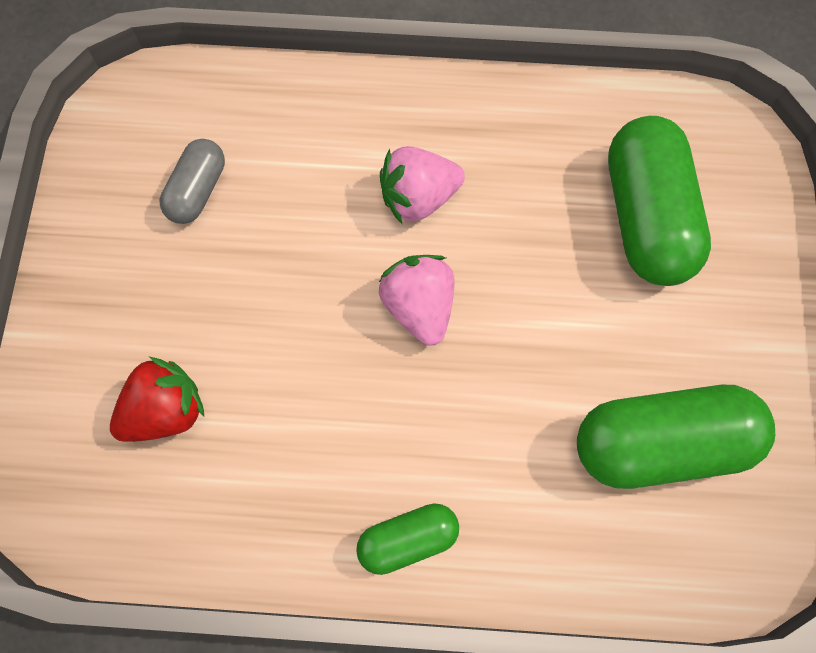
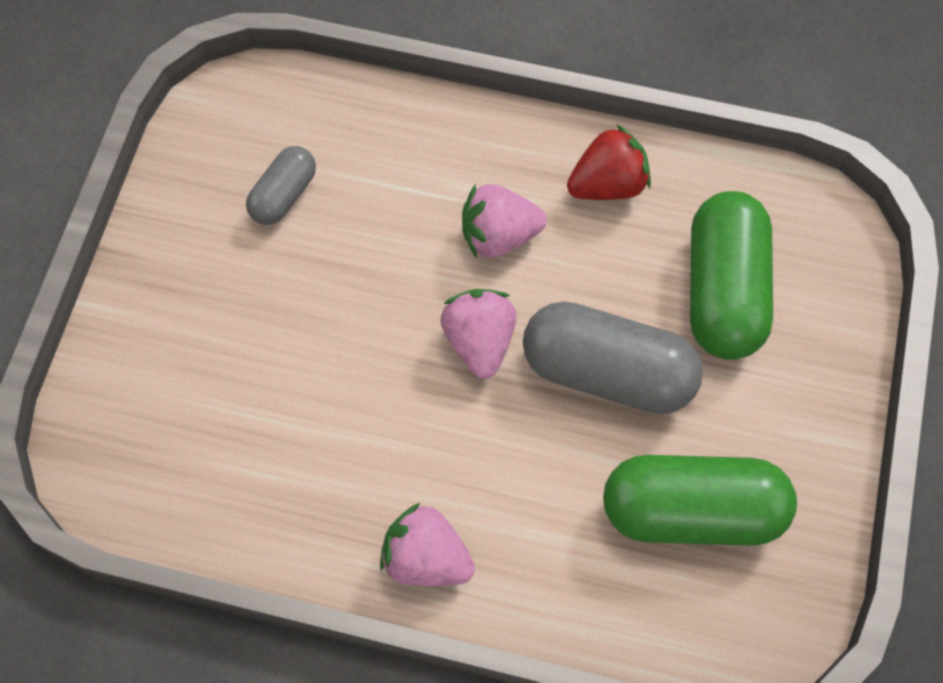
camera: 10 degrees right, 5 degrees down
(166, 411) = (217, 399): red strawberry -> red strawberry (607, 185)
(408, 539) = (426, 558): green capsule -> pink strawberry
(551, 316) = (607, 372): none -> grey capsule

